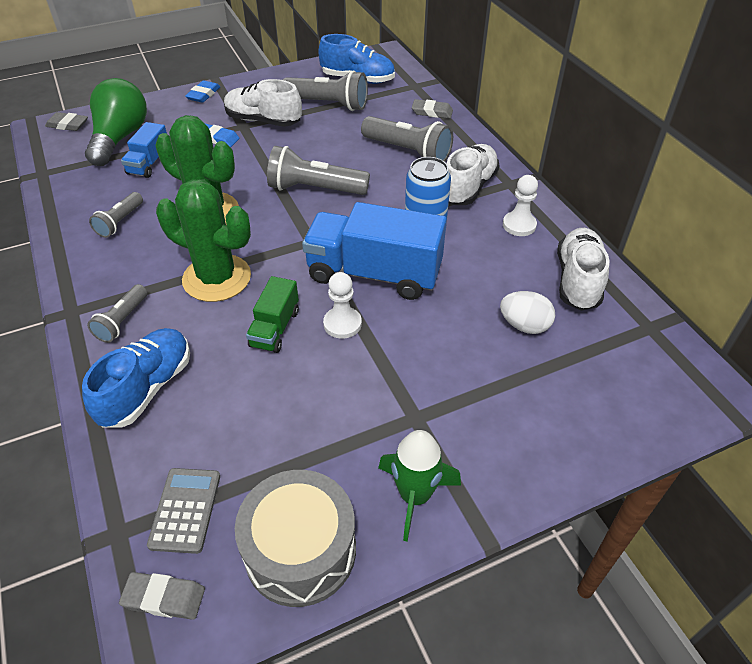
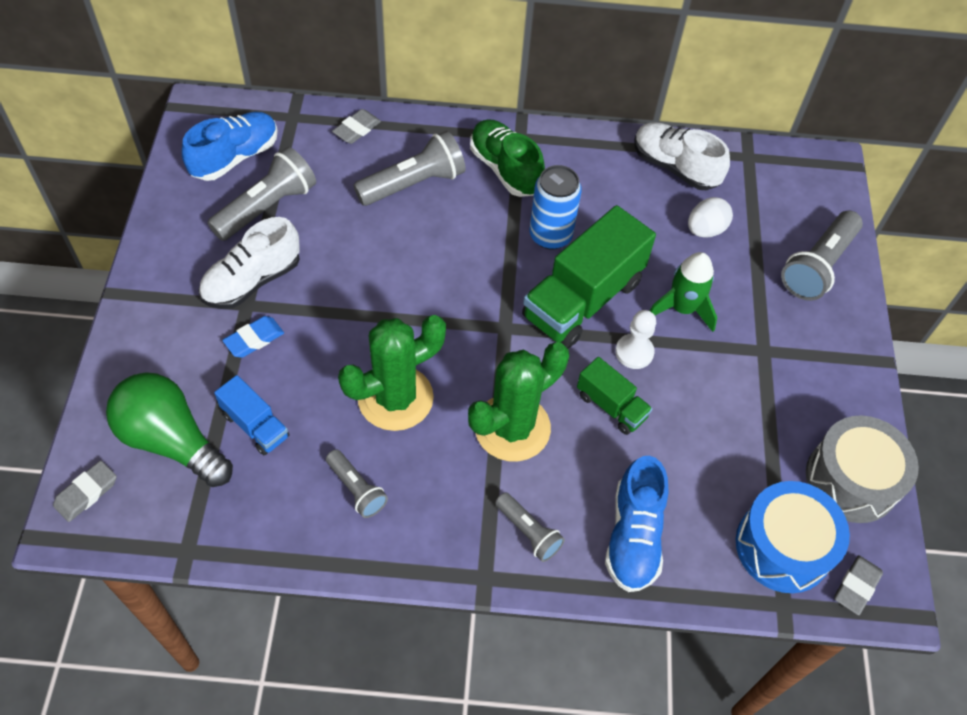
camera: 65 degrees left, 10 degrees up
(147, 388) = (633, 536): blue shoe -> blue shoe turned 135 degrees counterclockwise
(185, 510) = (783, 546): grey calculator -> blue drum
(203, 94) = (138, 318): blue eraser -> none
(315, 189) = (422, 288): grey flashlight -> grey flashlight (818, 266)
(374, 274) = (583, 299): blue truck -> green truck
(415, 496) = (835, 386): green rocket -> green rocket (682, 309)
(468, 187) = (505, 169): white shoe -> green shoe
(519, 225) = (583, 164): white pawn -> none

